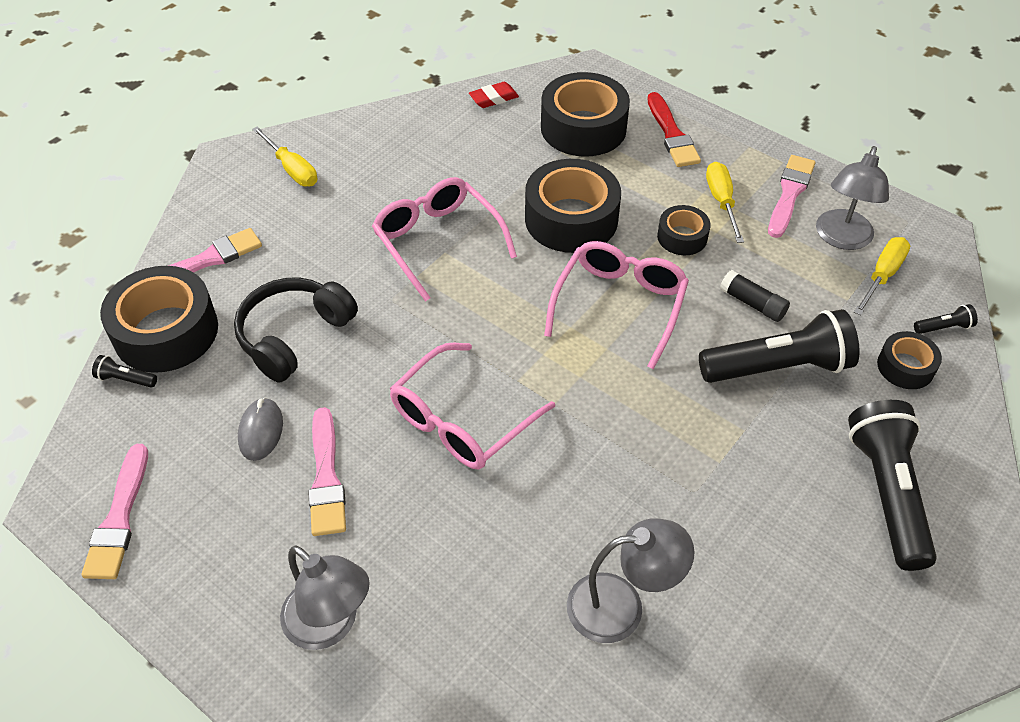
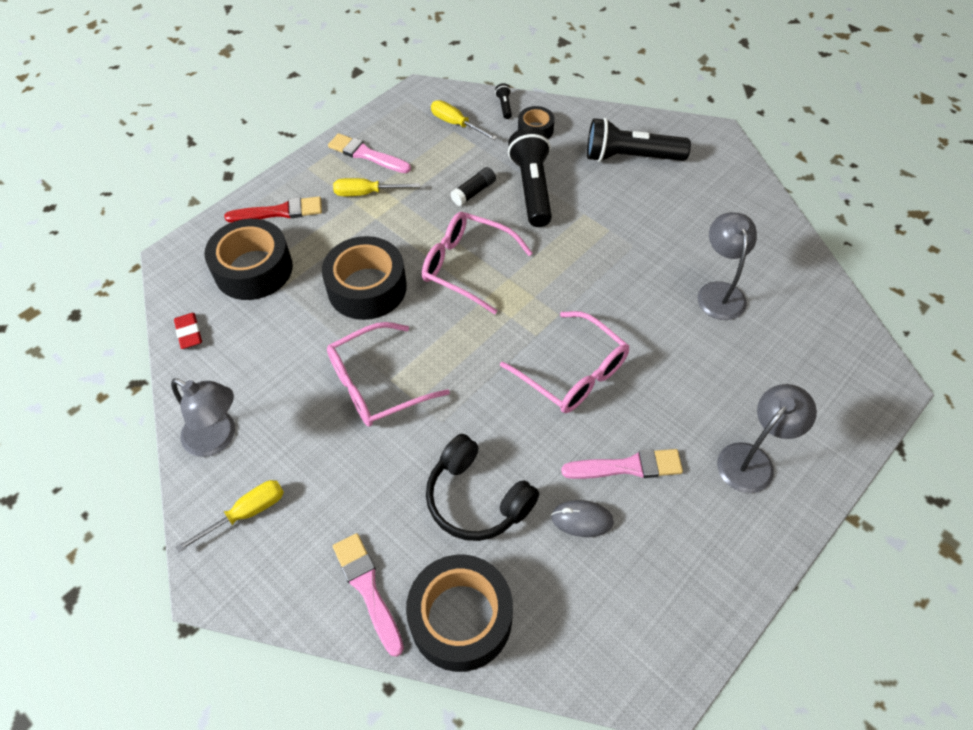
camera: 85 degrees left, 5 degrees up
(119, 518) = (673, 630): pink brush -> none
(126, 379) = (519, 650): black flashlight -> none
(682, 237) = (401, 221): black tape -> none
(841, 238) = (418, 136): grey lamp -> grey lamp (218, 438)

